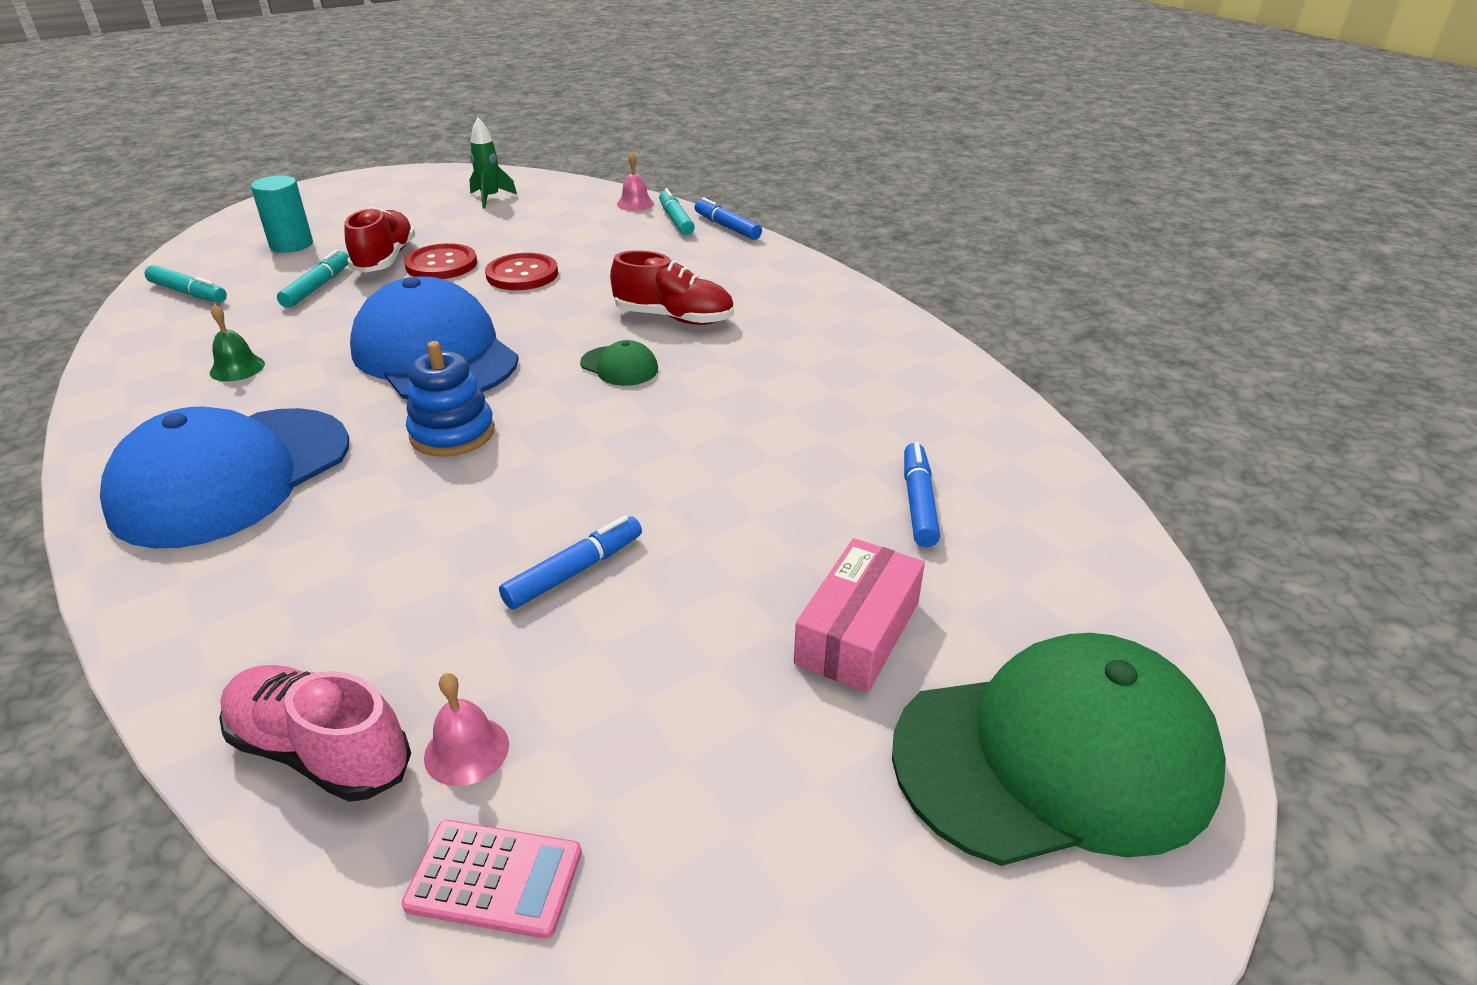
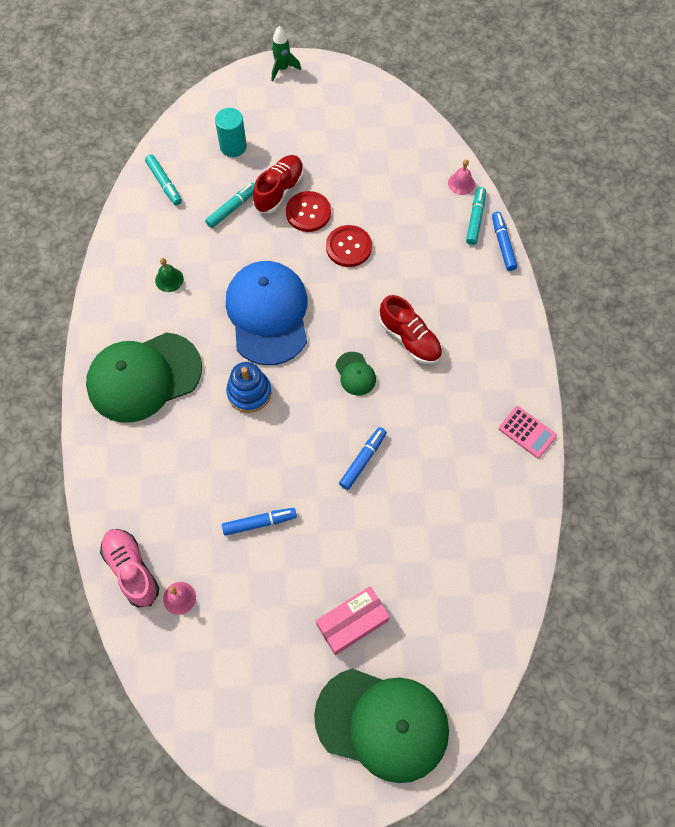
camera: 30 degrees right, 30 degrees up
(232, 476) = (144, 377): blue cap -> green cap
(490, 198) = (372, 133): green rocket -> green rocket (282, 69)
(494, 878) = (167, 658): pink calculator -> pink calculator (527, 432)
(918, 502) = (434, 561): blue marker -> blue marker (363, 460)

